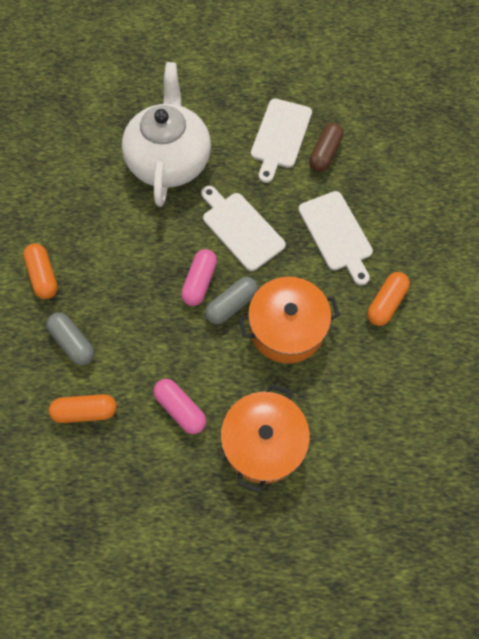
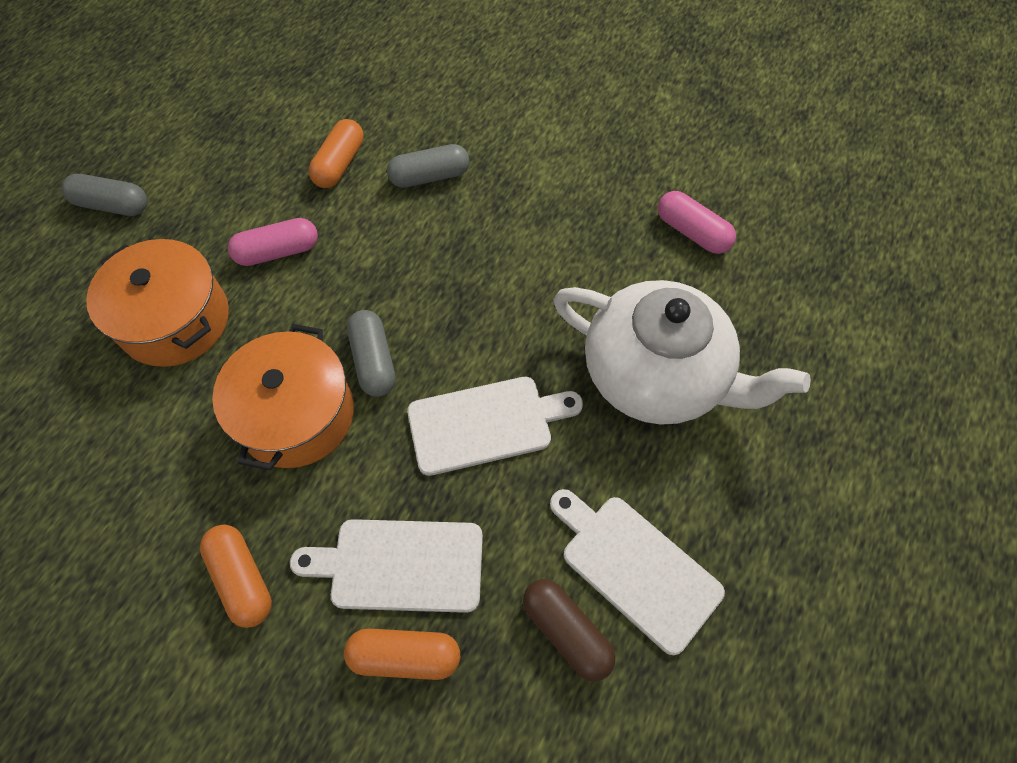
camera: 115 degrees right, 5 degrees down
(43, 276) = (537, 173): orange capsule -> orange capsule (405, 655)
(194, 561) = (112, 205): none -> grey capsule
(199, 282) = (430, 336): pink capsule -> pink capsule (692, 232)

